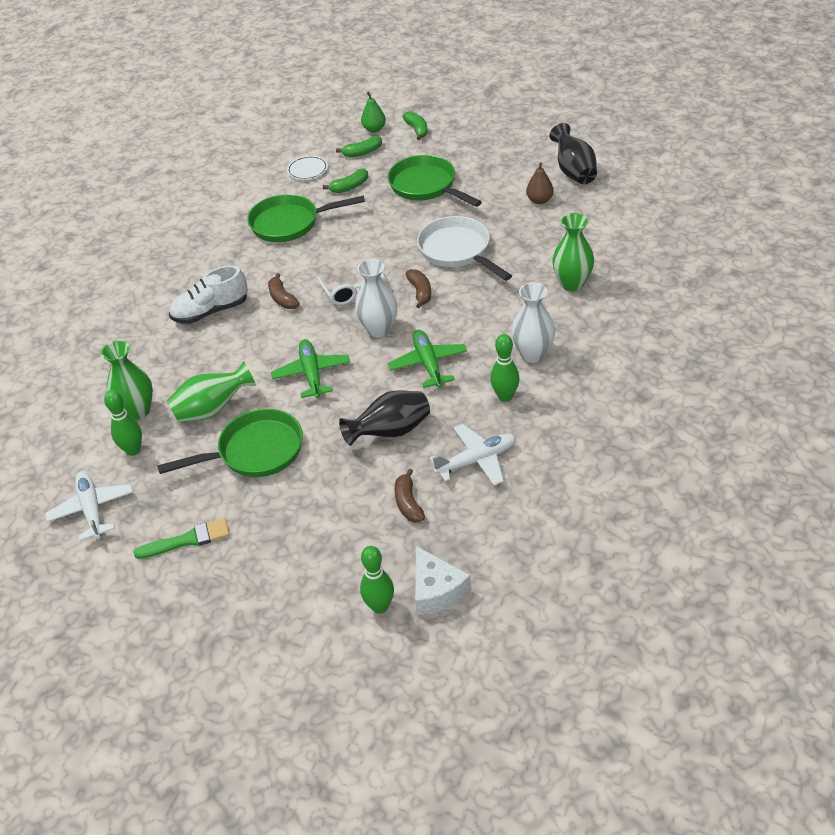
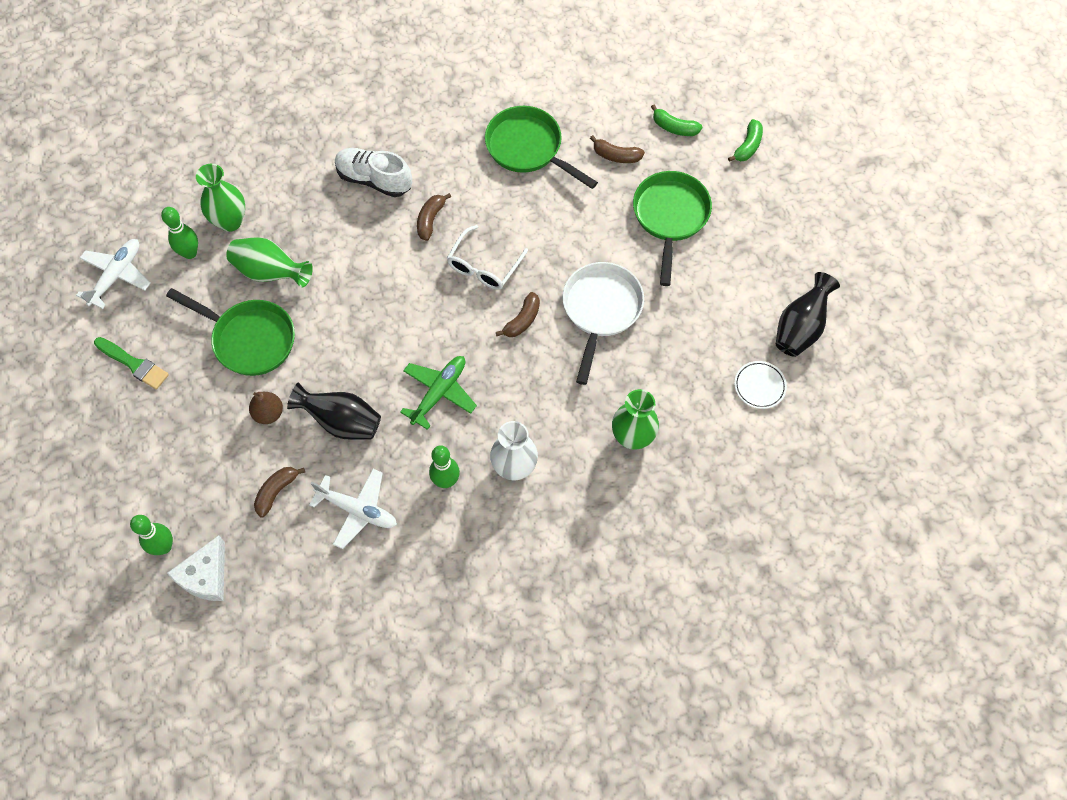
camera: 45 degrees right, 20 degrees up
(307, 170) = (611, 103): white plate -> white plate (759, 386)
(312, 374) = (361, 312): green plane -> none
(349, 187) = (616, 156): green banana -> brown banana
(374, 129) = (717, 110): green pear -> none
(379, 329) = (451, 323): white vase -> none
(539, 200) = (730, 328): brown pear -> brown pear (268, 413)

